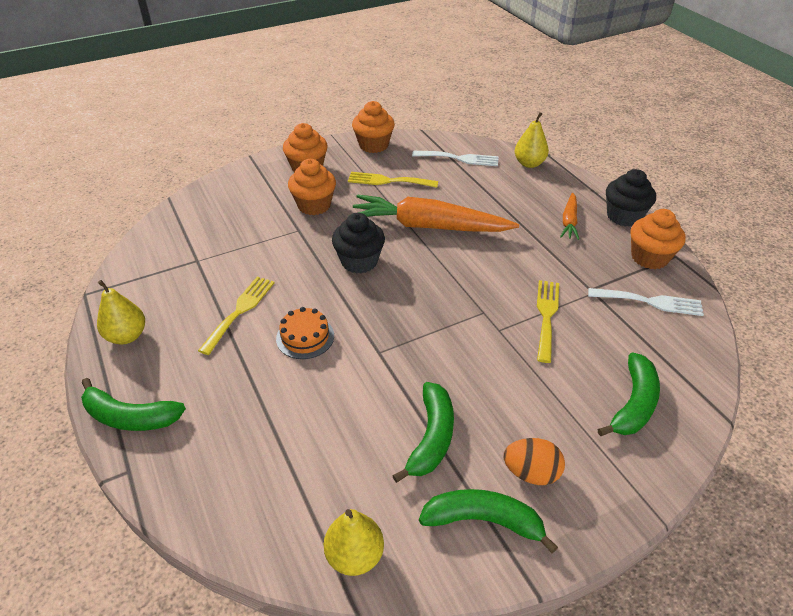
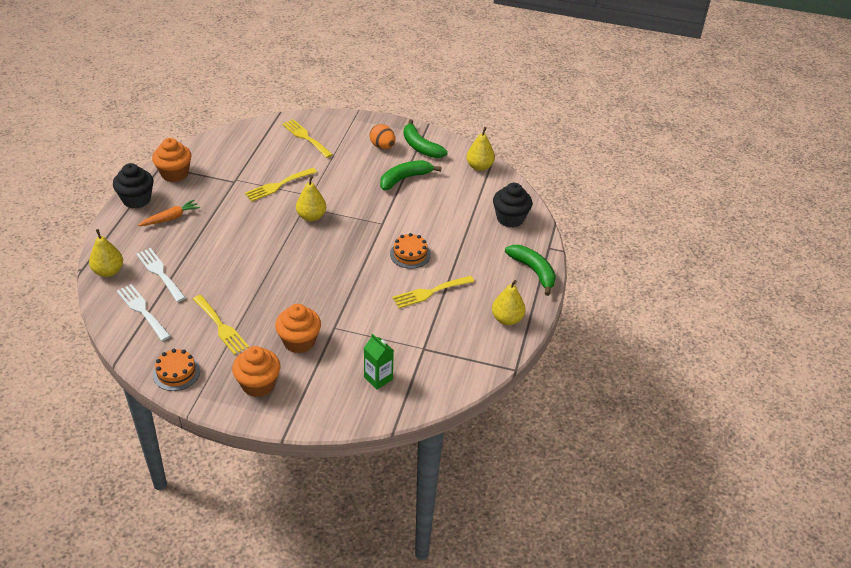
camera: 140 degrees left, 0 degrees up
(216, 218) = (378, 378): none -> green carton
(359, 261) = (327, 277): black cupcake -> black cupcake (510, 218)
(373, 145) = (176, 372): orange cupcake -> orange cake
(428, 226) = (253, 272): orange carrot -> none
(460, 306) = (311, 216): none -> yellow pear
(633, 404) = (305, 137): green banana -> yellow fork
(650, 302) = (219, 159): white fork -> white fork (160, 273)

